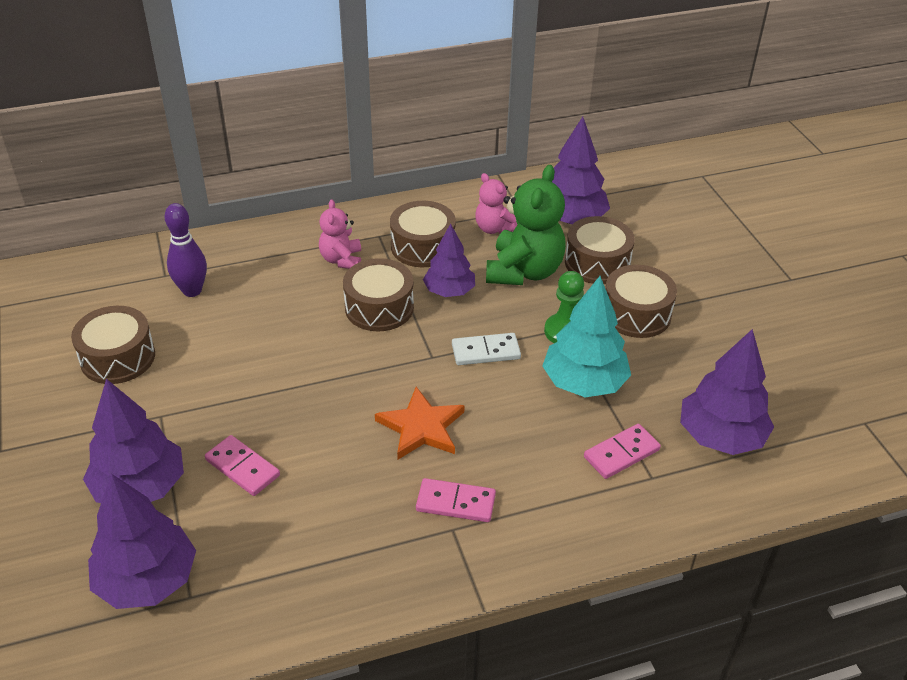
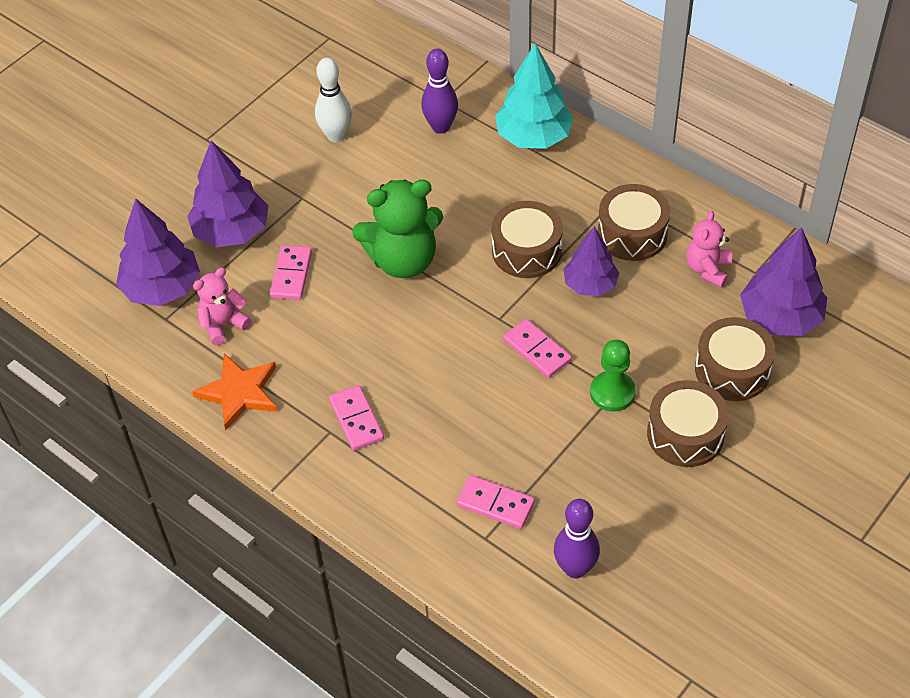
camera: 60 degrees right, 10 degrees up
(118, 357) = (336, 136): brown drum -> white bowling pin
(341, 260) = (562, 191): pink teddy bear -> pink teddy bear (223, 324)
(421, 427) = (415, 355): orange star -> orange star (239, 392)
(486, 352) = (537, 350): white domino -> pink domino
(524, 271) = (666, 322): green teddy bear -> green teddy bear (403, 260)
(584, 383) = (558, 438): turquoise tree -> turquoise tree (533, 137)
(720, 436) = (575, 568): purple tree -> purple bowling pin

